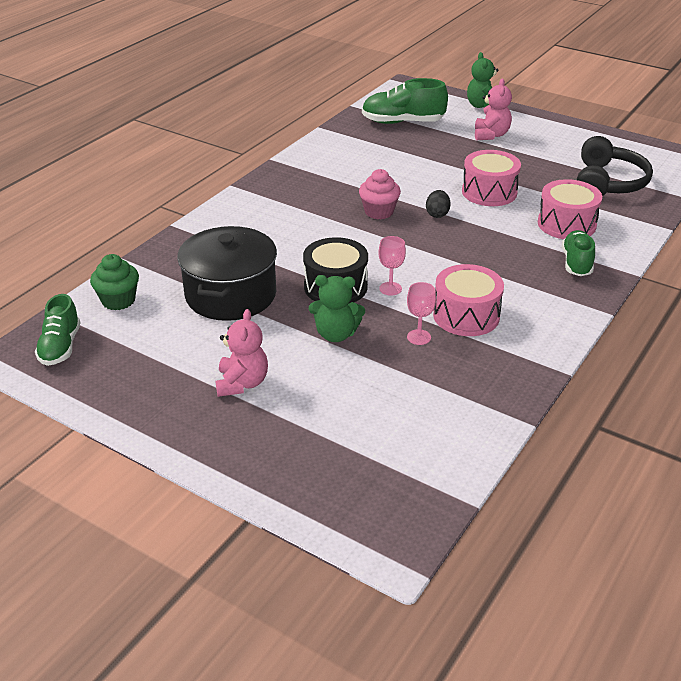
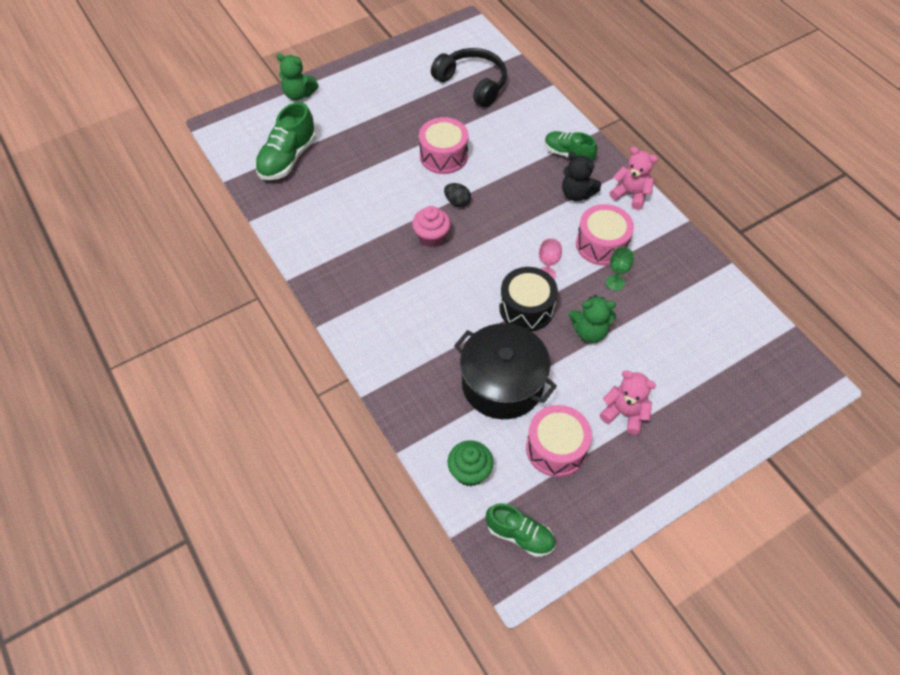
camera: 65 degrees left, 20 degrees up
(336, 334) = (589, 331): green teddy bear -> green teddy bear turned 60 degrees clockwise
(419, 337) = (615, 283): pink goblet -> green goblet
(491, 135) = (353, 113): pink teddy bear -> pink teddy bear (630, 194)
(524, 282) = (576, 194): none -> black teddy bear
(566, 224) = (515, 134): pink drum -> pink drum (556, 448)

